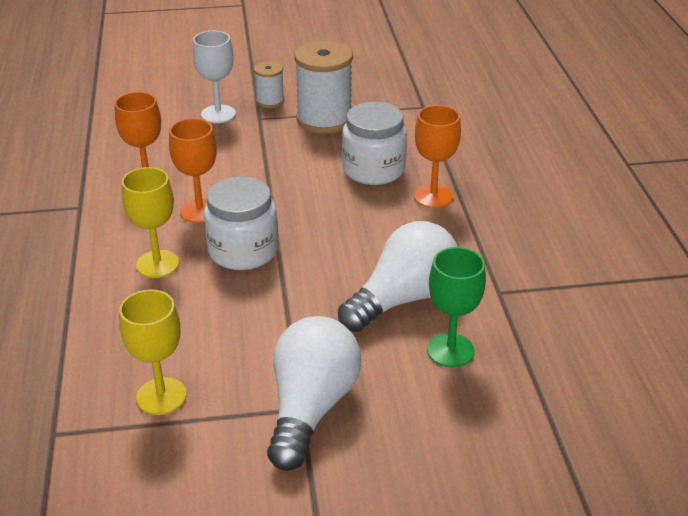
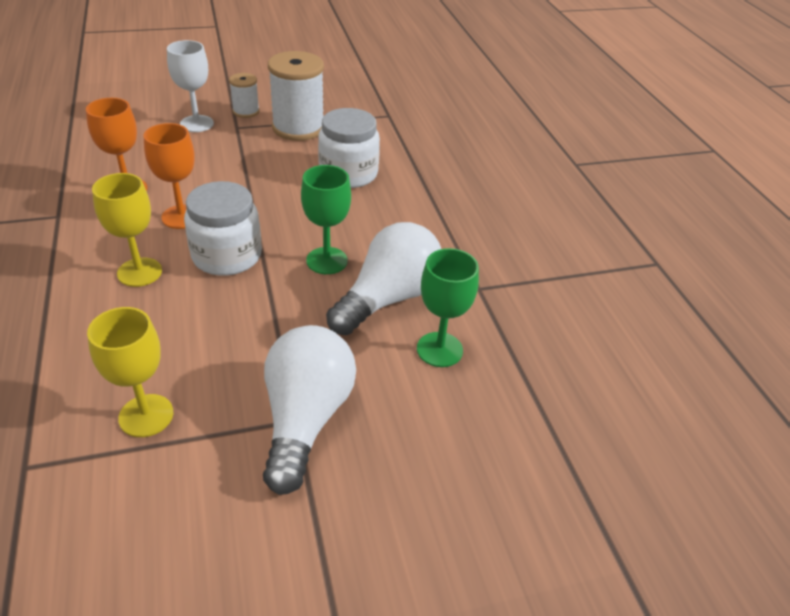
camera: 10 degrees left, 5 degrees up
(343, 259) = (327, 261): none -> green goblet
(433, 196) = (406, 197): orange goblet -> none

